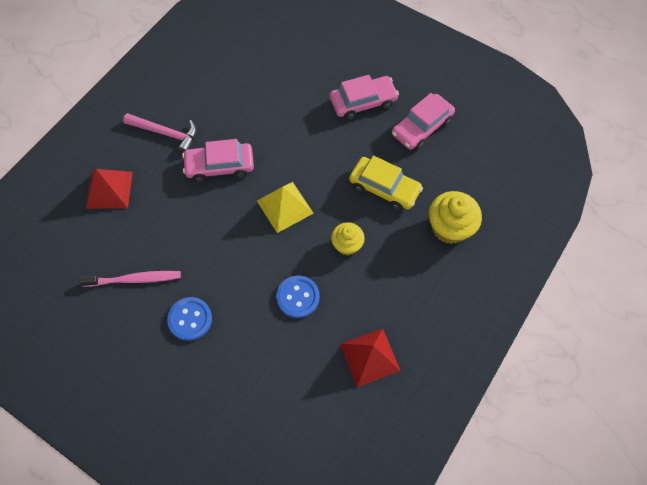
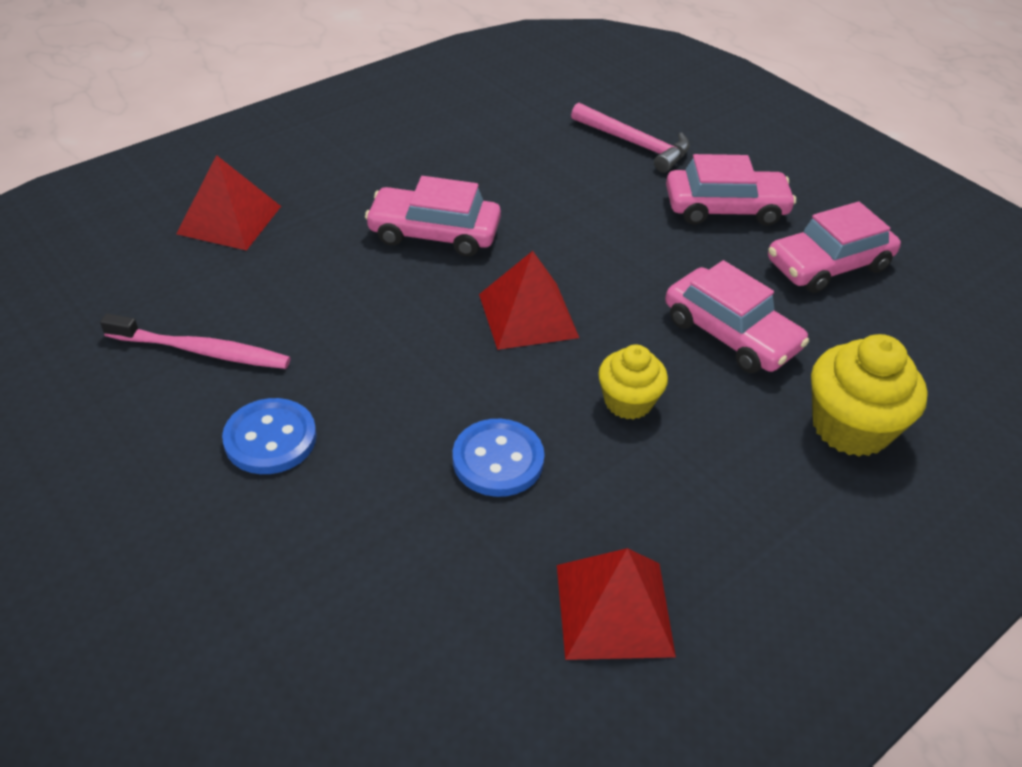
camera: 15 degrees right, 20 degrees down
(166, 133) = (362, 172): pink hammer -> pink hammer (635, 144)
(284, 207) = (528, 315): yellow pyramid -> red pyramid
(384, 188) = (730, 334): yellow car -> pink car

